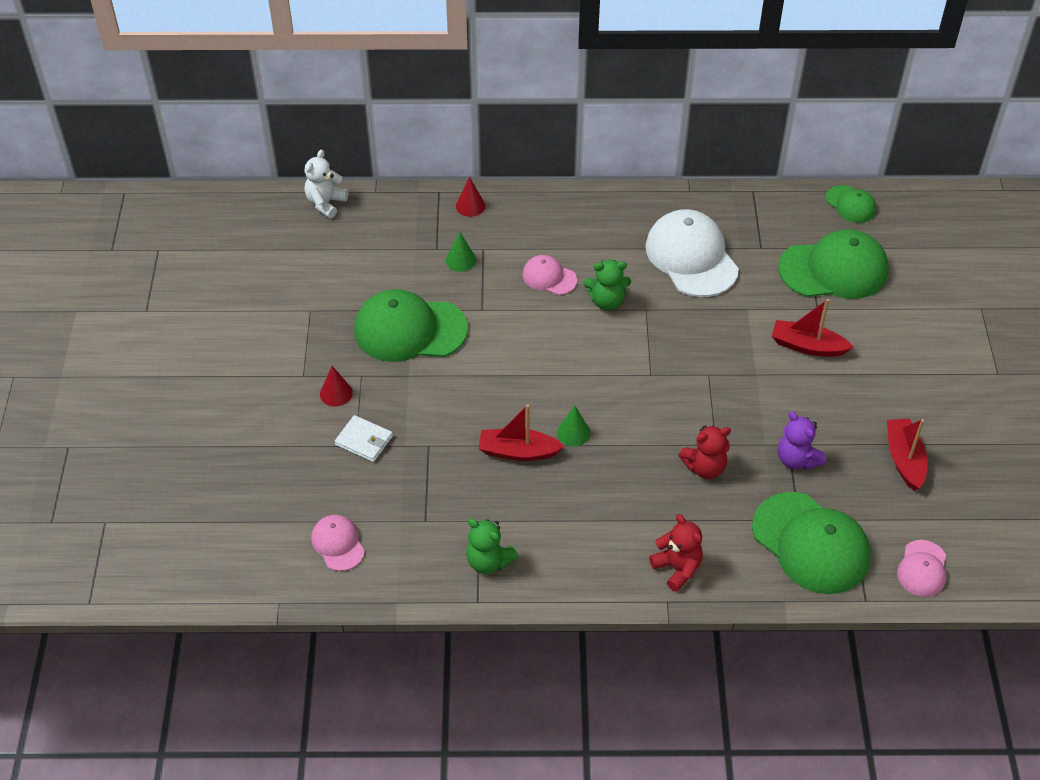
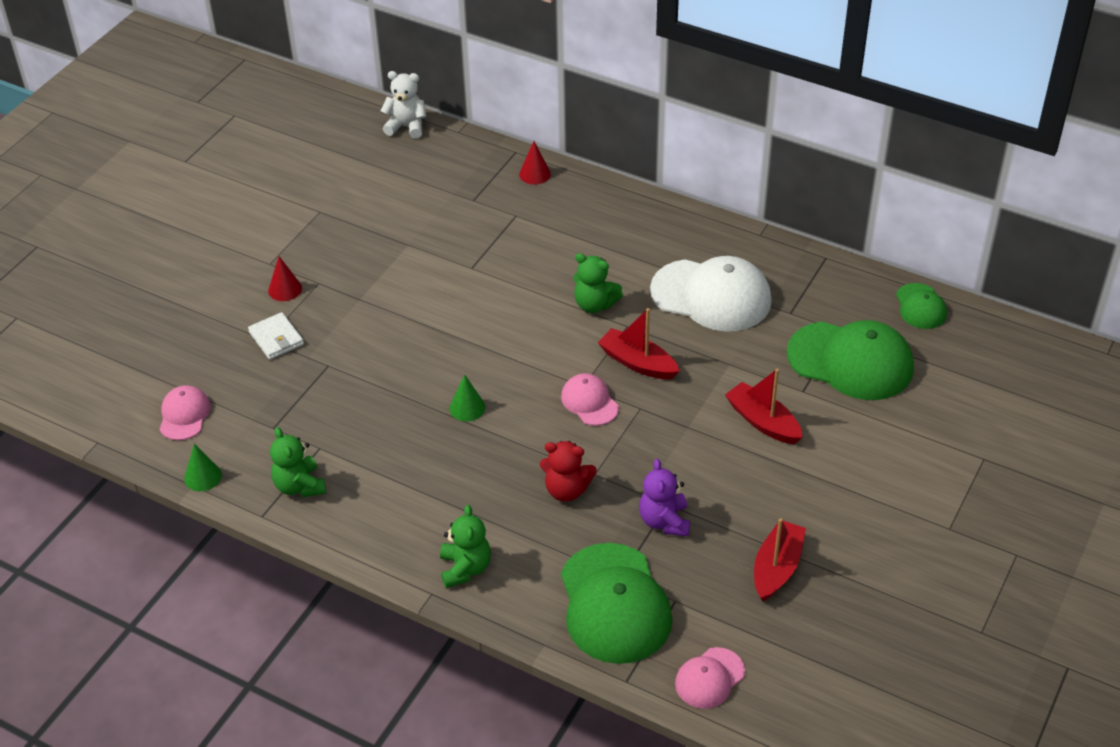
camera: 30 degrees right, 5 degrees down
(326, 203) = (406, 126): white teddy bear -> white teddy bear turned 45 degrees clockwise
(410, 330) = (392, 260): green cap -> none
(461, 260) = (487, 218): green cone -> green cone (203, 476)
(518, 452) = (403, 403): red boat -> red boat (638, 363)
(549, 277) = (557, 263): pink cap -> pink cap (589, 402)
(677, 568) = (465, 568): red teddy bear -> green teddy bear
(691, 257) = (711, 296): white cap -> white cap turned 105 degrees clockwise

